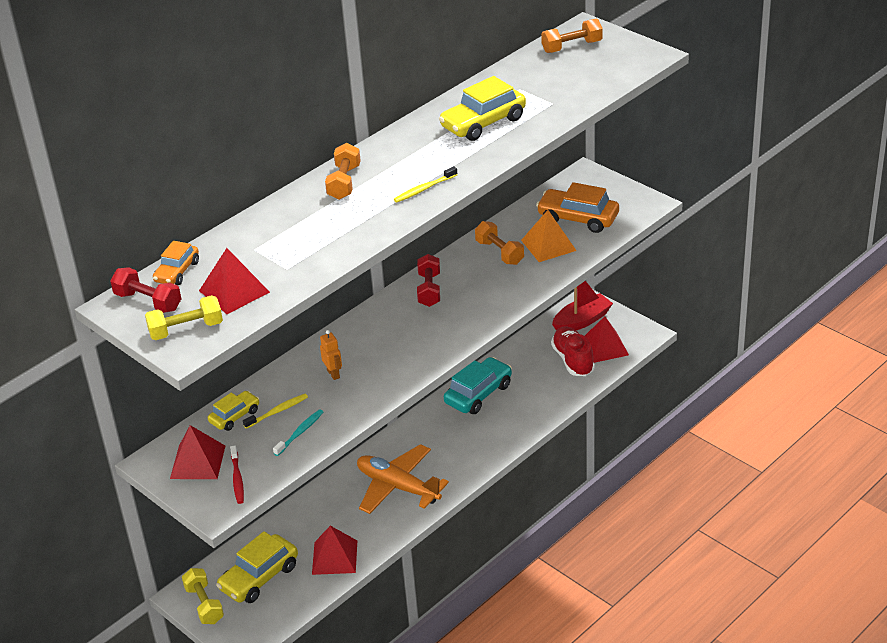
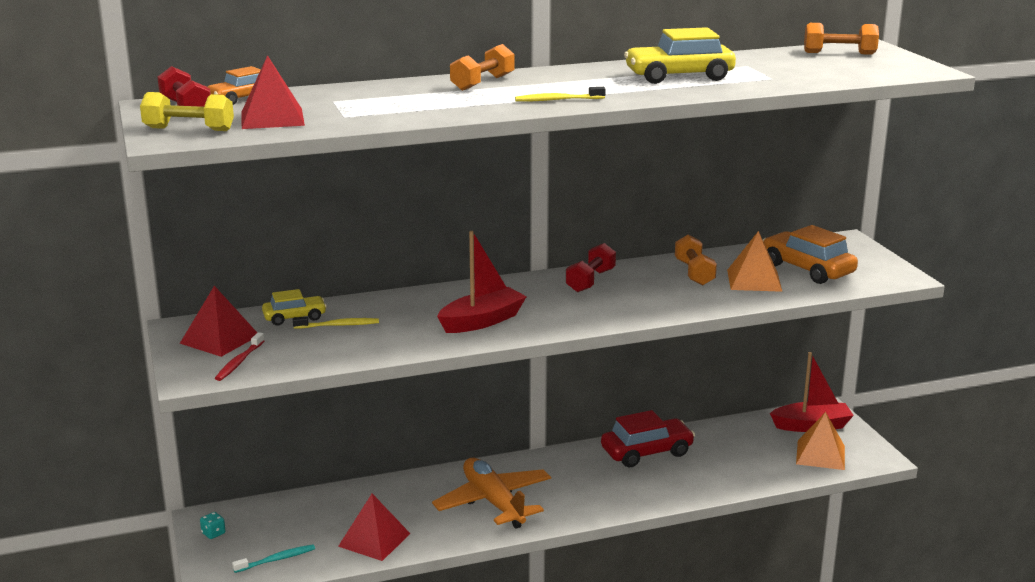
camera: 25 degrees right, 15 degrees down
(204, 604) = (213, 533): yellow dumbbell -> turquoise dice
(259, 577) = (286, 530): yellow car -> none
(300, 432) = (340, 346): turquoise toothbrush -> turquoise toothbrush (276, 559)
(333, 374) = (425, 314): orange robot -> none
(383, 365) = (482, 321): none -> red boat
(478, 394) = (646, 452): turquoise car -> red car
(573, 360) = (775, 455): red shoe -> none
(604, 347) = (820, 455): red pyramid -> orange pyramid

